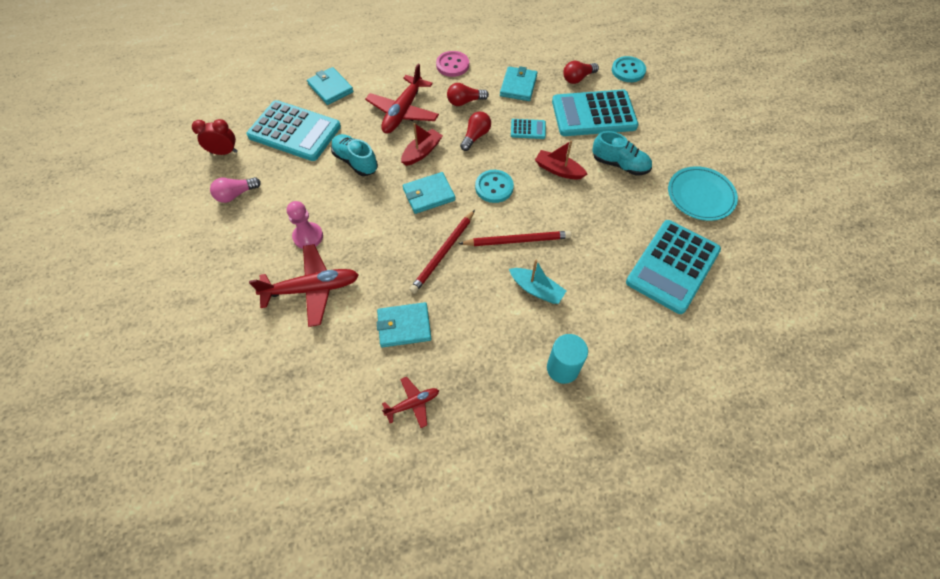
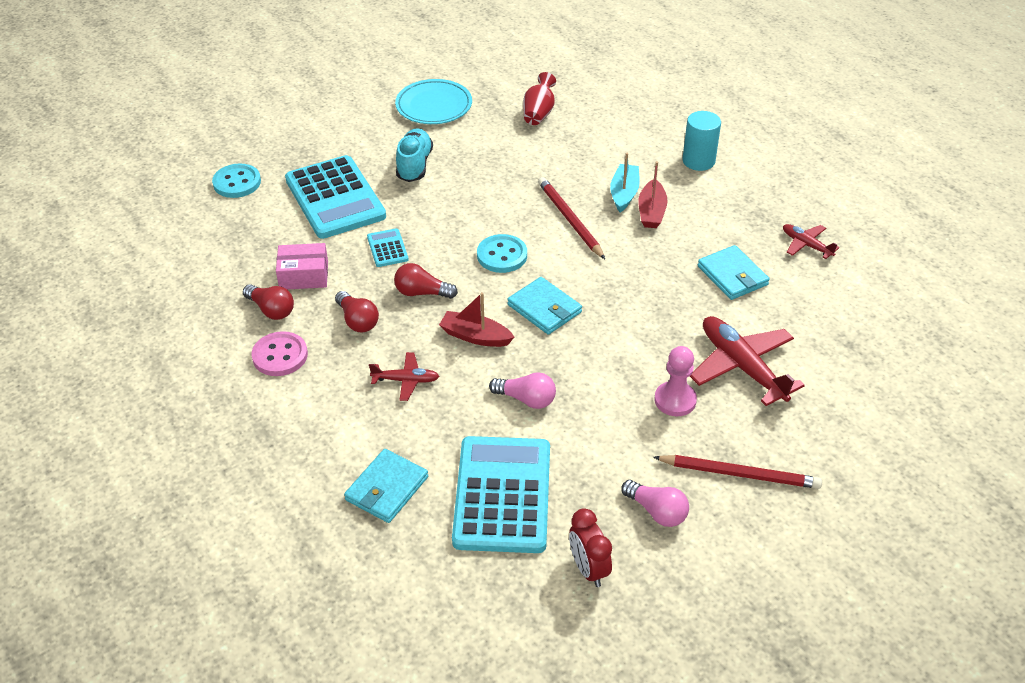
camera: 110 degrees left, 15 degrees down
(355, 161) = (526, 399): turquoise shoe -> pink light bulb
(403, 112) = (406, 380): red plane -> red plane, size x0.53
(443, 253) = (622, 272): red pencil -> red pencil (739, 474)
(518, 86) = (304, 275): turquoise wallet -> pink box
(558, 170) = (447, 209): red boat -> red boat (651, 212)
(577, 78) = (268, 223): red light bulb -> red light bulb (271, 310)
(672, 266) = (538, 113): turquoise calculator -> red vase

